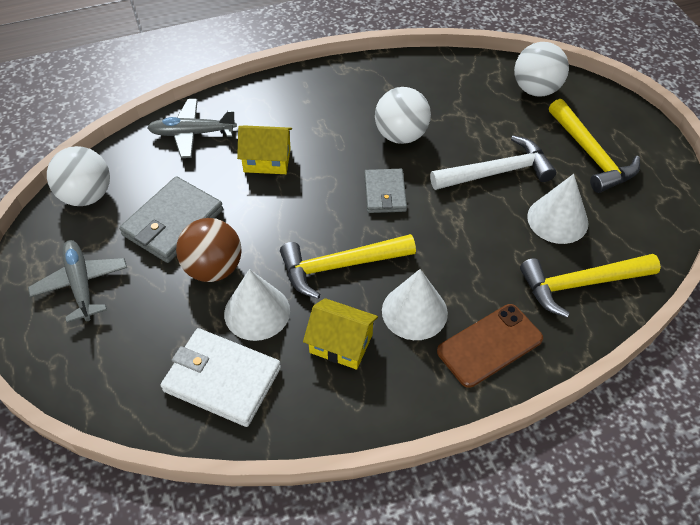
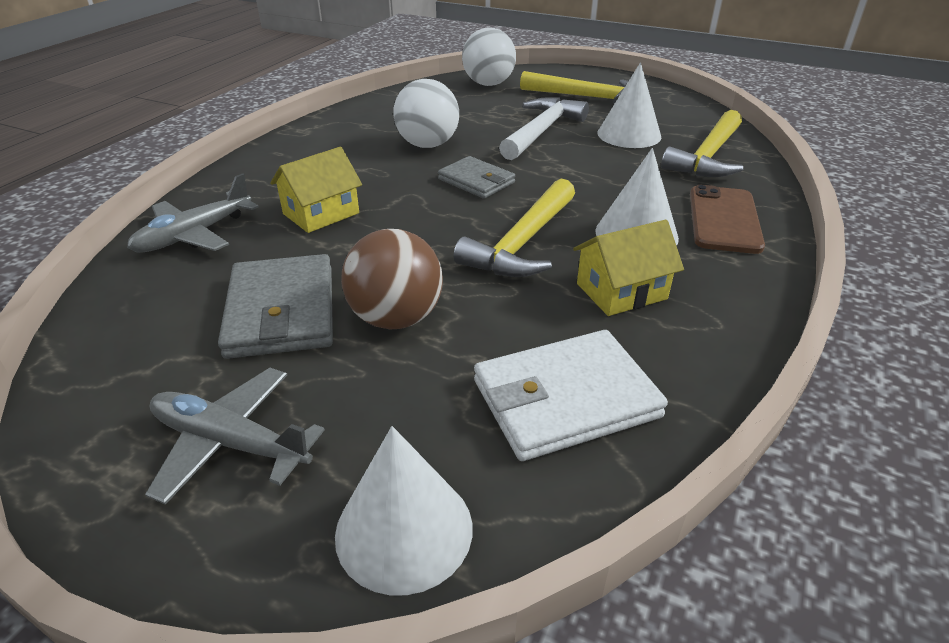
camera: 45 degrees left, 15 degrees down
(87, 196) = (108, 355): white ball -> none
(257, 312) = (503, 321): white cone -> white cone (404, 530)

